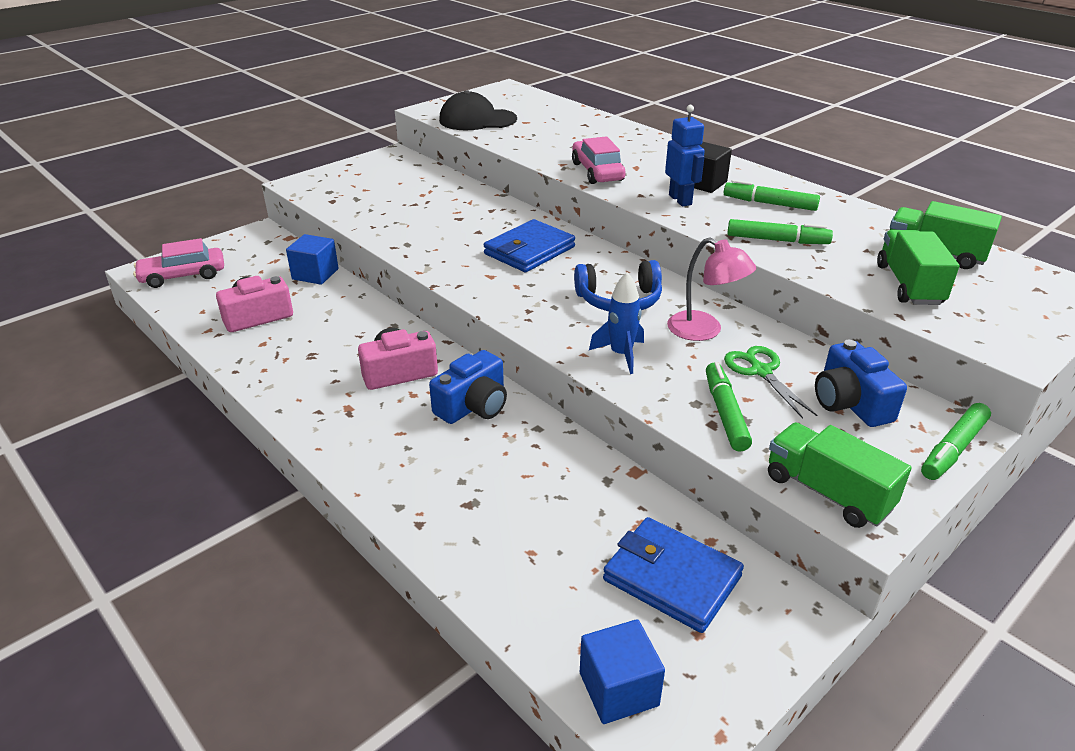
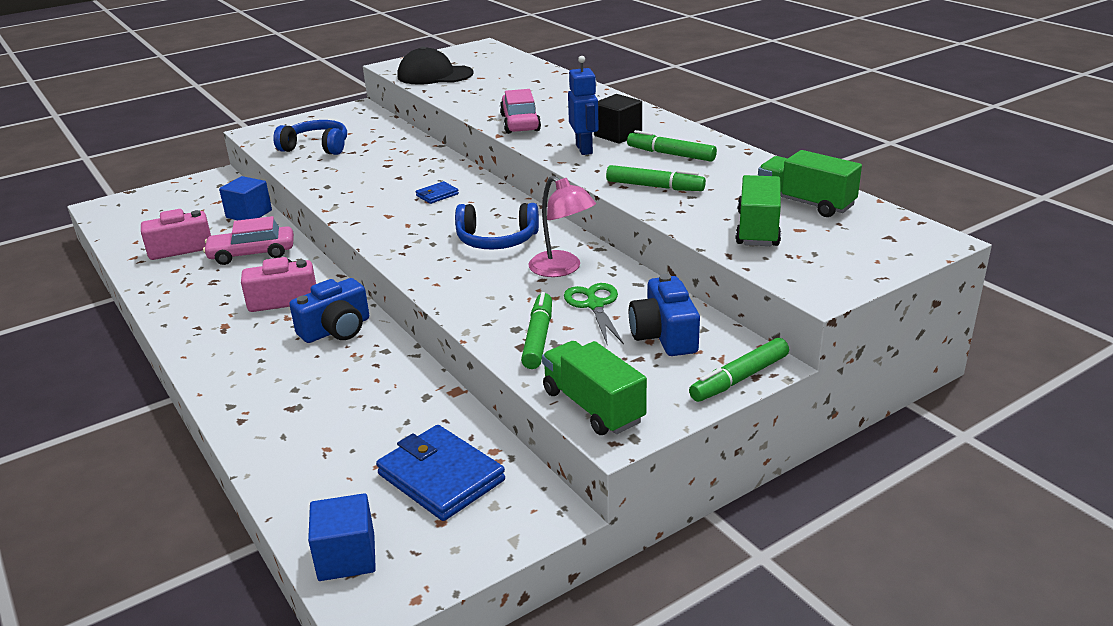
camera: 10 degrees right, 5 degrees down
(183, 276) = (132, 212): pink car -> pink car (252, 254)
(373, 199) = (316, 147): none -> blue headphones
(529, 251) = (437, 195): blue wallet -> blue wallet, size x0.48
(621, 355) = (470, 286): blue rocket -> none

